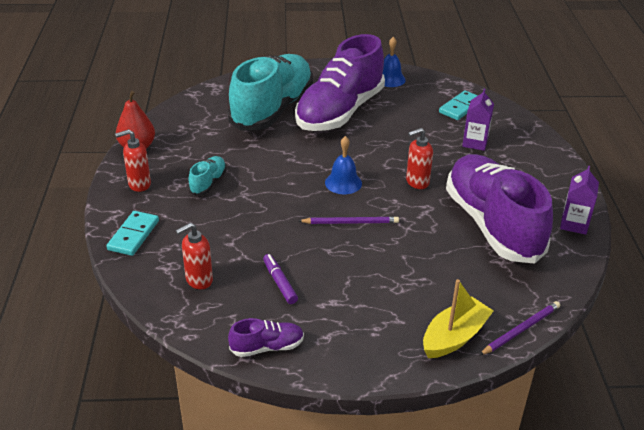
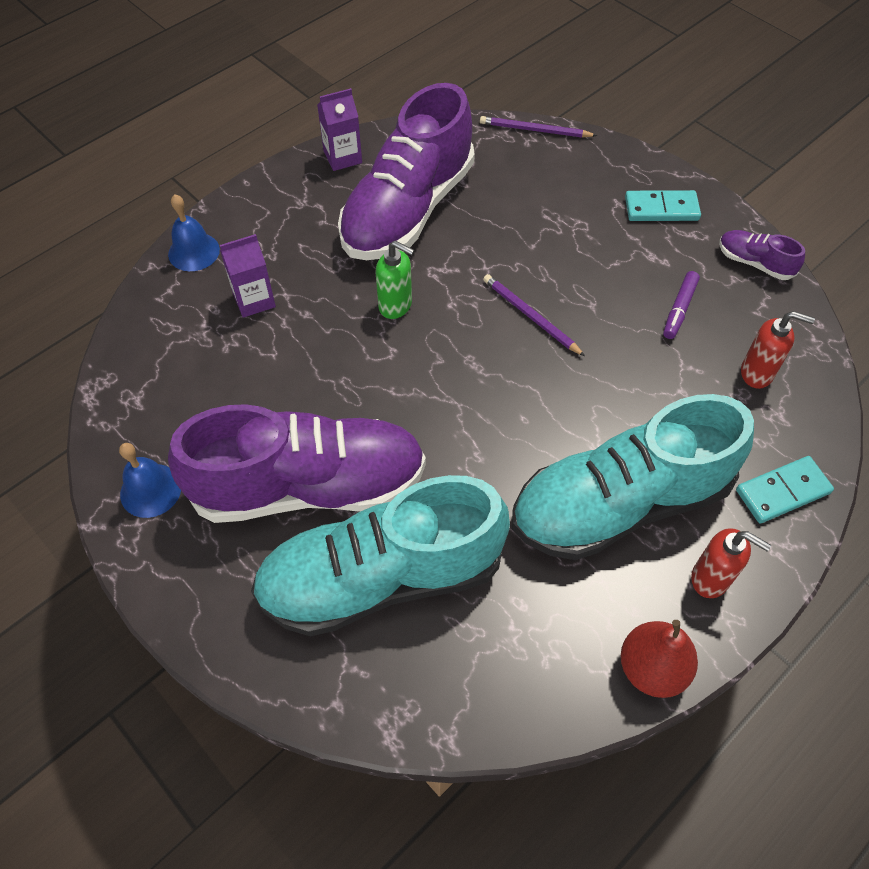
camera: 130 degrees left, 20 degrees up
(208, 183) = (620, 503): turquoise shoe -> turquoise shoe, size x2.44
(343, 183) = (469, 369): blue bell -> blue bell (194, 252)
(417, 182) = (396, 305): red soap dispenser -> green soap dispenser
(454, 337) = (592, 161): yellow boat -> none
(460, 107) = (171, 359): turquoise domino -> turquoise domino (661, 209)

